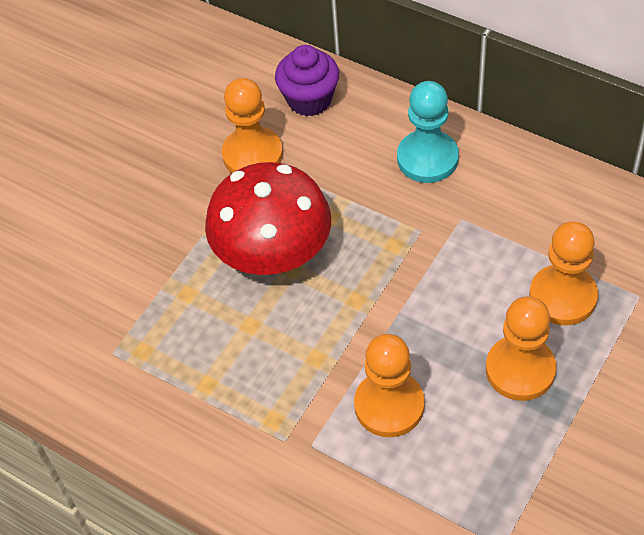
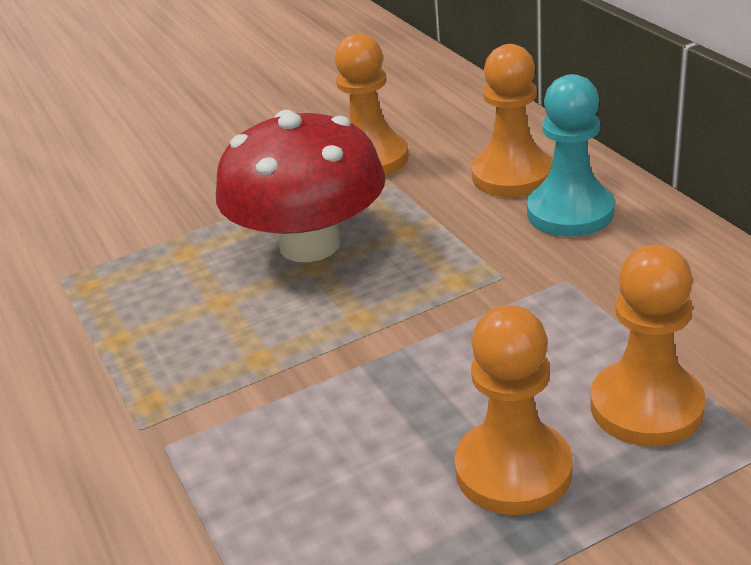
camera: 30 degrees right, 20 degrees down
(309, 100) = (474, 131): purple cupcake -> none
(389, 405) = (298, 441): orange pawn -> orange pawn (512, 175)

